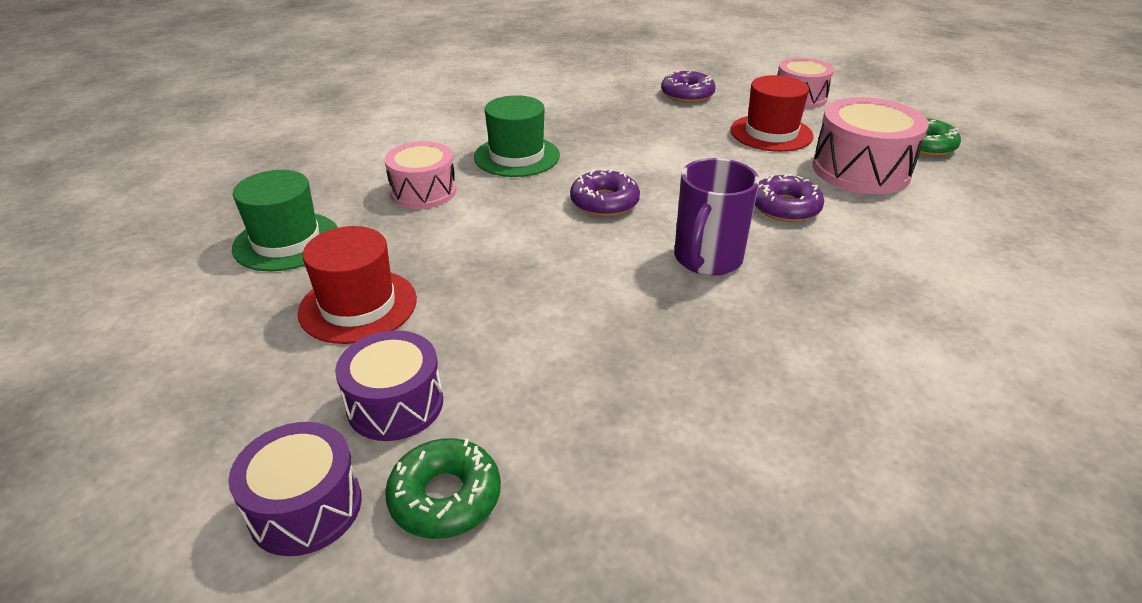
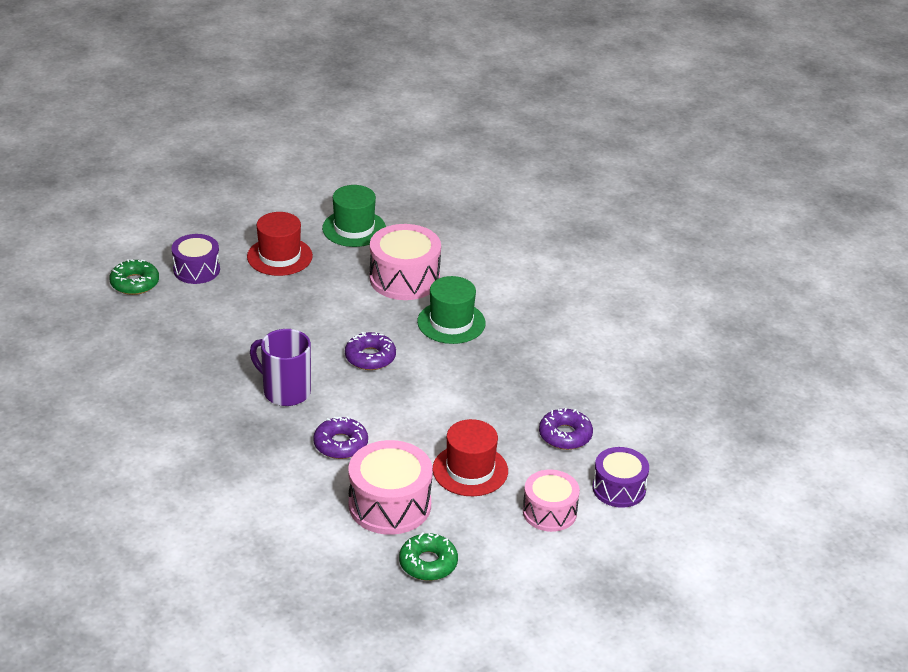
camera: 95 degrees right, 0 degrees up
(305, 507) = (145, 249): purple drum -> purple drum (619, 488)
(423, 192) = (404, 278): pink drum -> pink drum, size x1.52

